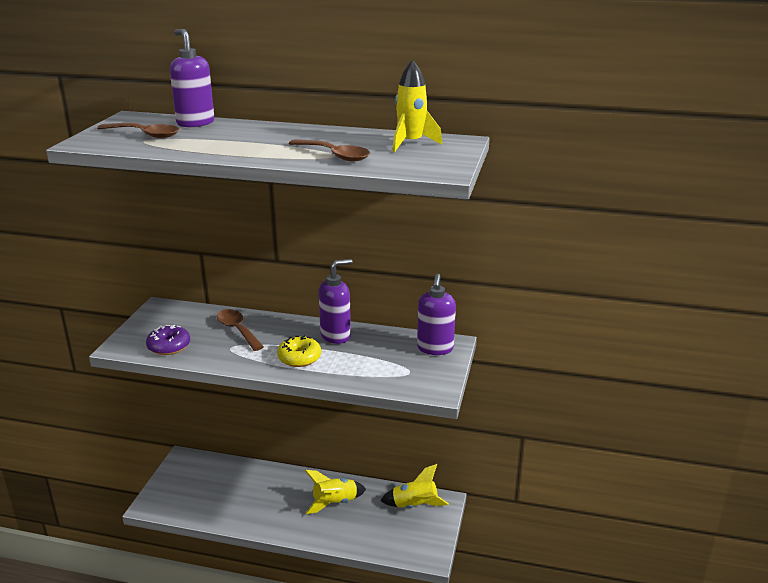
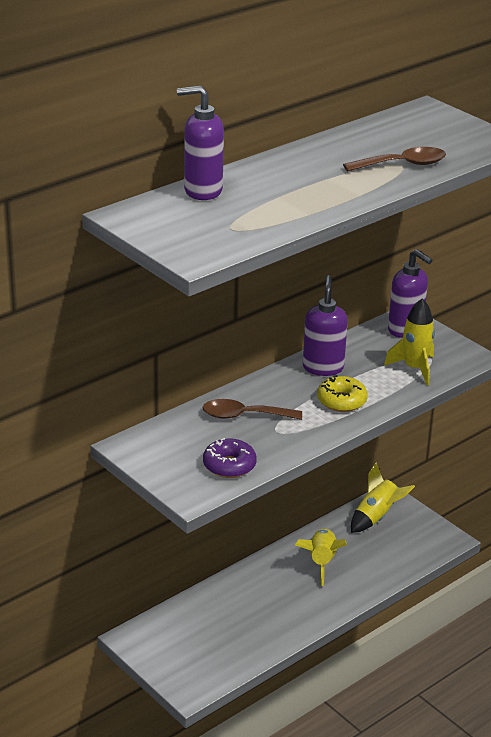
camera: 55 degrees left, 5 degrees up
(145, 135) = (211, 223): brown spoon -> none
(411, 143) = (409, 127): yellow rocket -> yellow rocket (414, 368)

